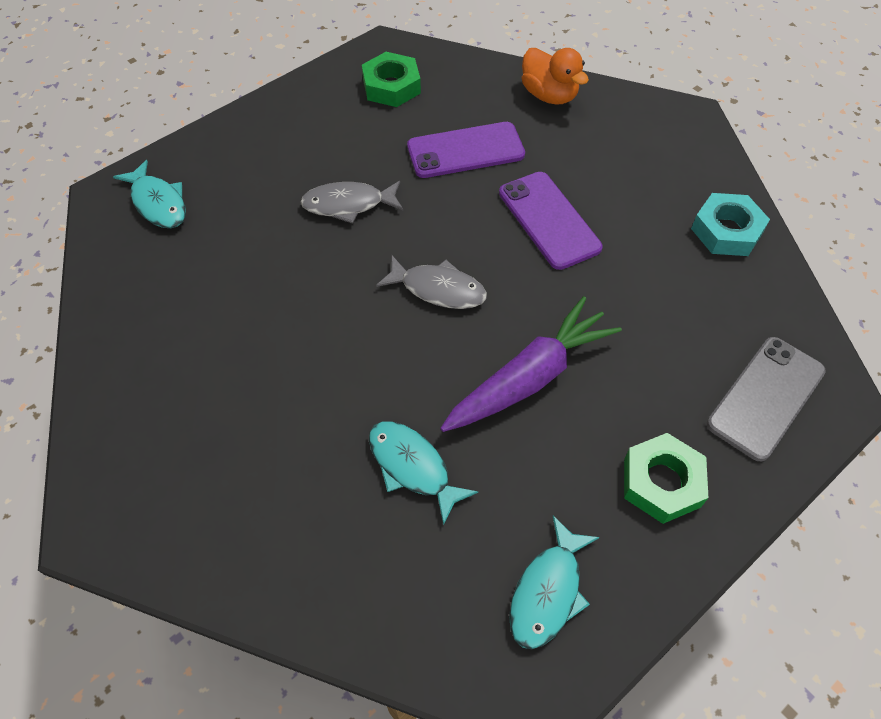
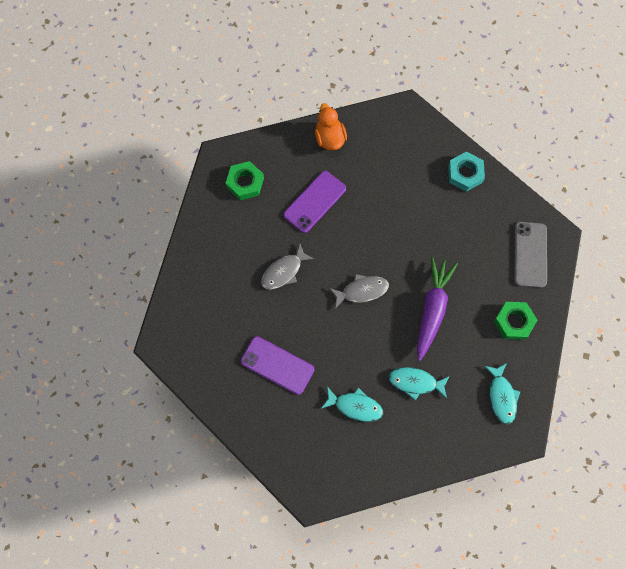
camera: 35 degrees left, 15 degrees up
(158, 203) = (190, 332): turquoise fish -> turquoise fish (355, 406)
(549, 95) = (329, 138): orange duck -> orange duck turned 120 degrees counterclockwise
(549, 220) = (383, 219): purple phone -> purple phone (277, 365)

